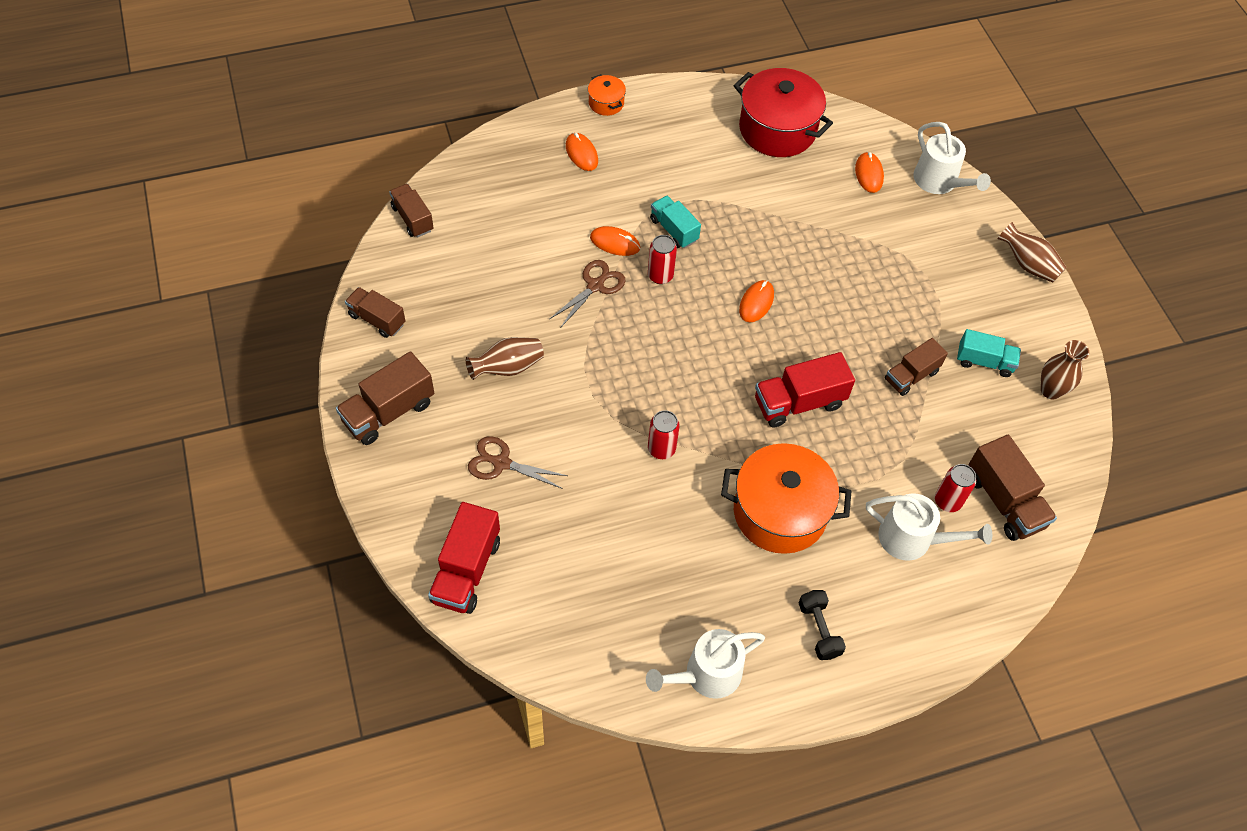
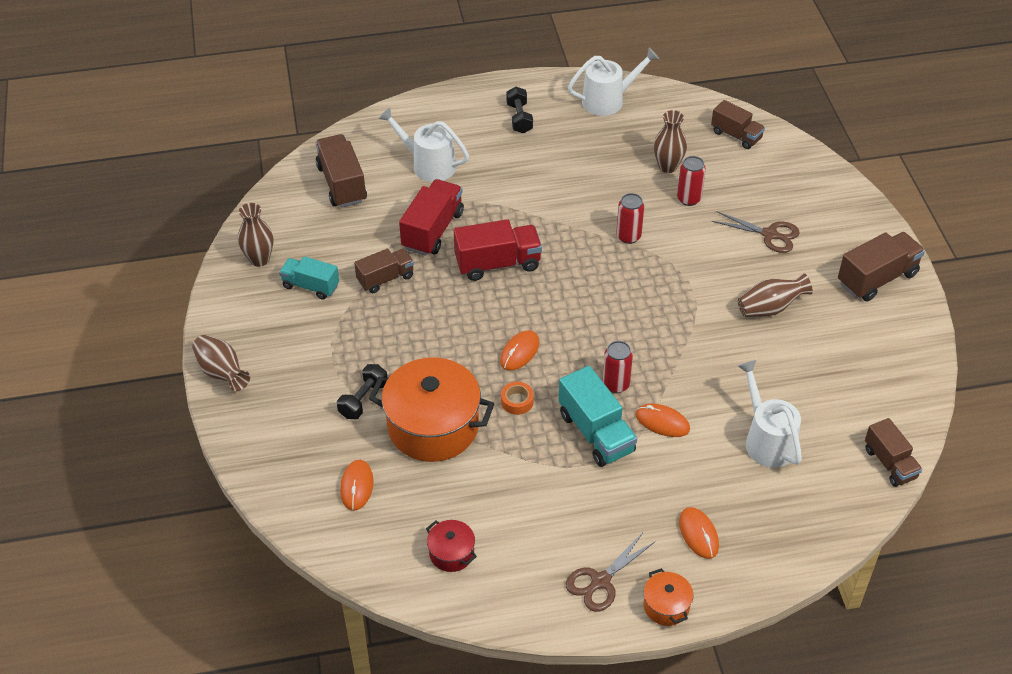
camera: 170 degrees left, 10 degrees down
(377, 319) = (906, 359): brown truck -> brown truck (736, 135)
(466, 570) = (791, 167): red truck -> red truck (433, 230)
(595, 285) = (684, 378): brown scissors -> brown scissors (600, 581)
(621, 559) = (668, 166): none -> brown vase
(674, 230) = (596, 433): turquoise truck -> turquoise truck, size x1.51
(749, 254) = (517, 401): none -> orange tape
(777, 129) = (451, 553): red pot -> red pot, size x0.46
(780, 512) = (533, 188): orange pot -> orange pot (433, 426)
(889, 247) = (363, 399): none -> black dumbbell
(939, 182) = (277, 471): white watering can -> white watering can (767, 440)
(947, 501) = (390, 186): red can -> red can (689, 199)

